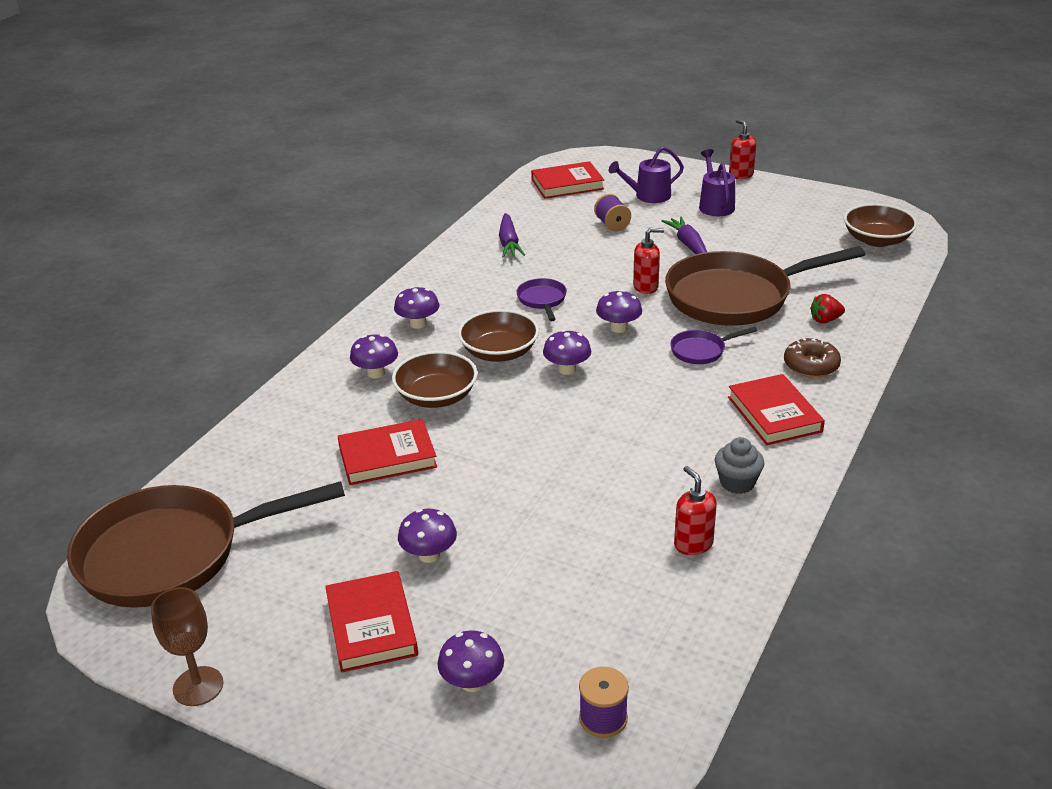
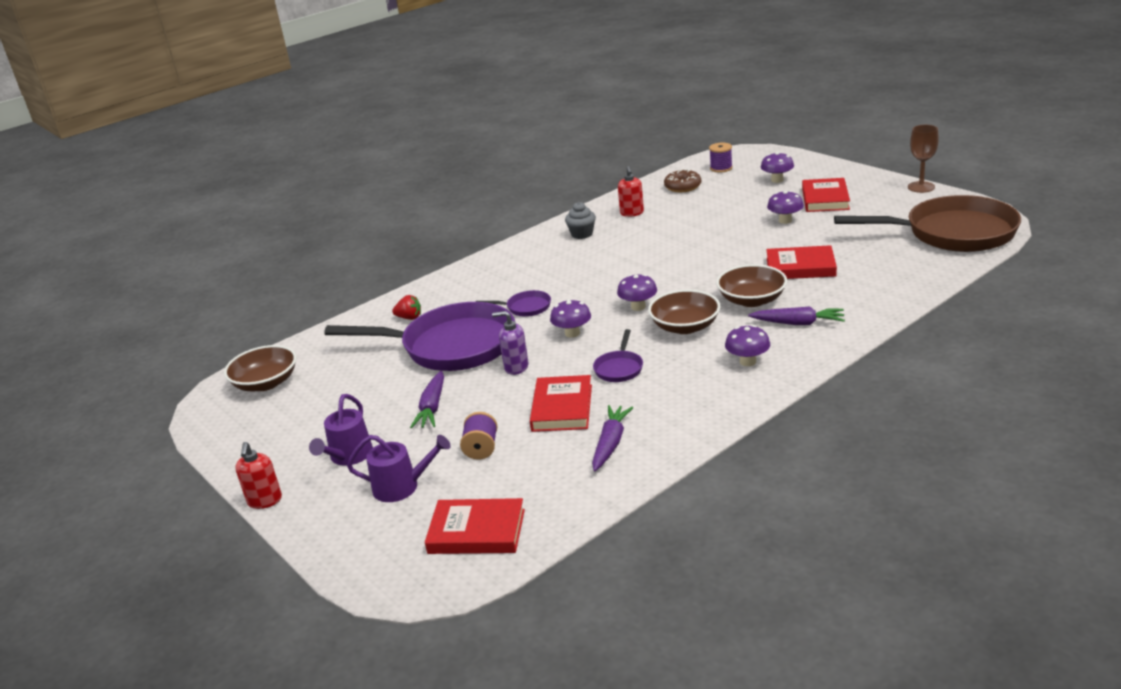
camera: 155 degrees left, 5 degrees down
(376, 373) = (798, 323): purple mushroom -> purple carrot
(646, 287) = (516, 367): red soap dispenser -> purple soap dispenser
(736, 297) = (451, 346): brown pan -> purple pan
(774, 414) = (521, 263): red book -> red book (562, 408)
(811, 365) = (461, 288): brown donut -> brown donut (682, 187)

